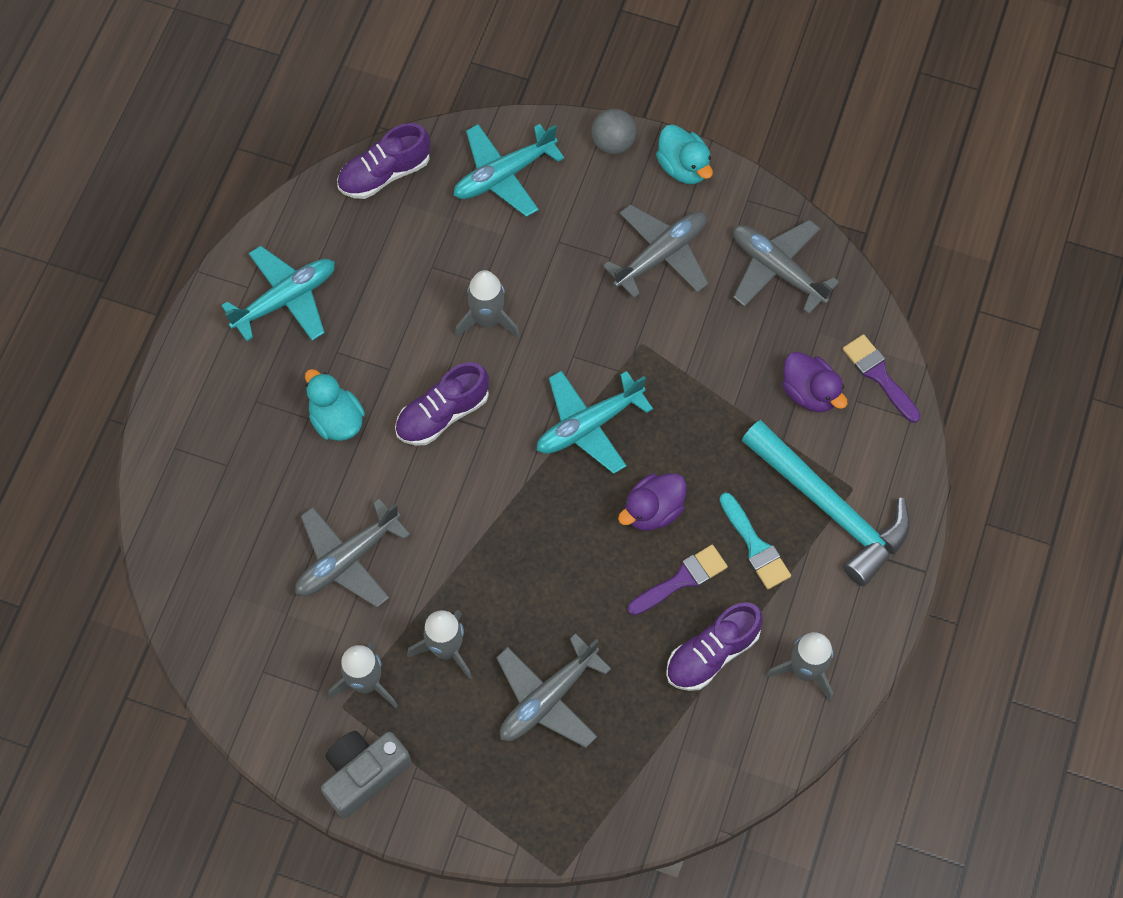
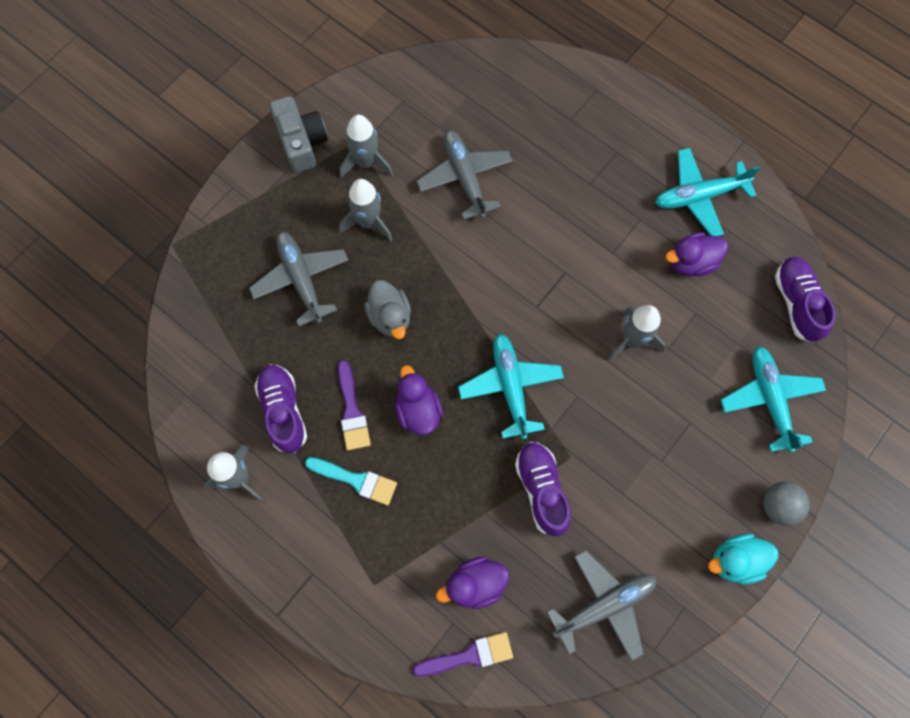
camera: 110 degrees right, 5 degrees up
(286, 299) = (699, 196): turquoise plane -> turquoise plane turned 90 degrees clockwise
(336, 420) = (581, 202): turquoise duck -> none
(372, 286) = (691, 262): none -> purple duck
(442, 414) = (560, 279): purple shoe -> purple shoe (541, 490)
(556, 580) = (390, 317): none -> grey duck
(661, 255) = (651, 506): grey plane -> none
(755, 546) = (356, 480): turquoise brush -> turquoise brush turned 150 degrees counterclockwise
(831, 508) = (363, 557): turquoise hammer -> none

